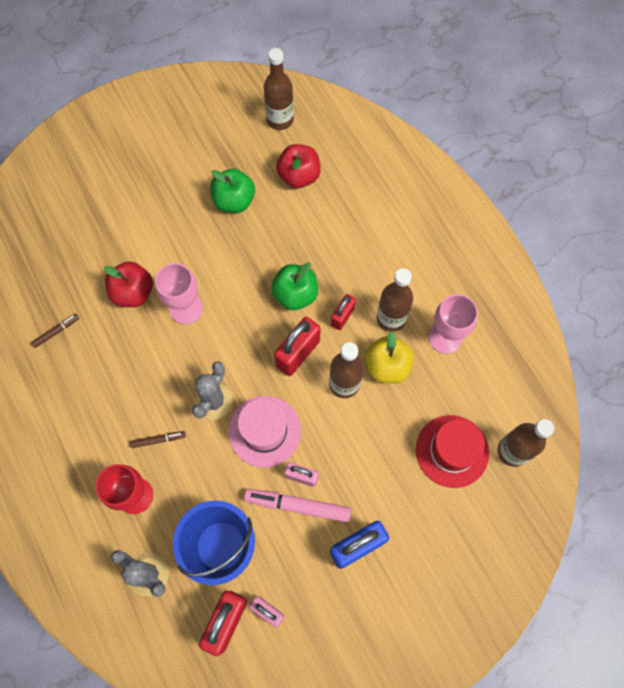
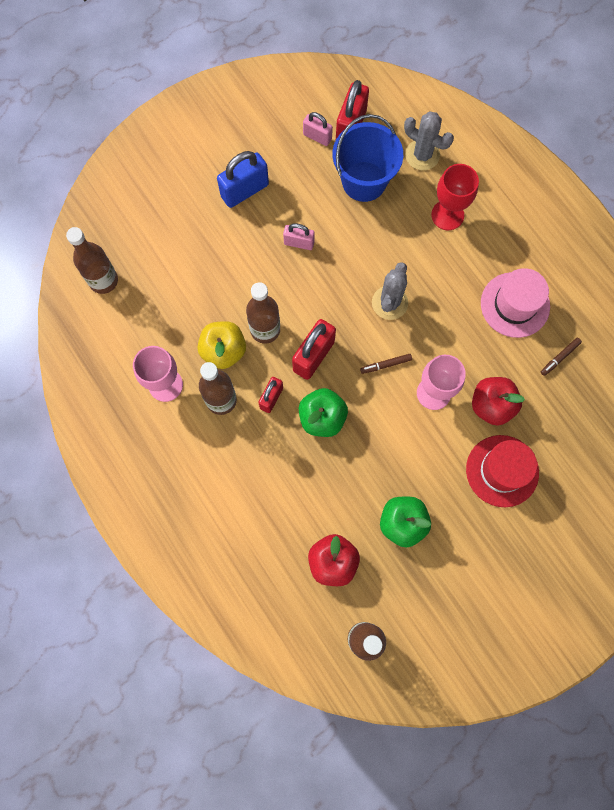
camera: 175 degrees right, 5 degrees up
(158, 440) = (436, 263): brown marker -> brown marker (385, 365)
(264, 431) = (337, 279): pink hat -> pink hat (515, 305)
(297, 505) = (300, 218): pink marker -> none
(452, 451) = (160, 276): red hat -> red hat (502, 471)

